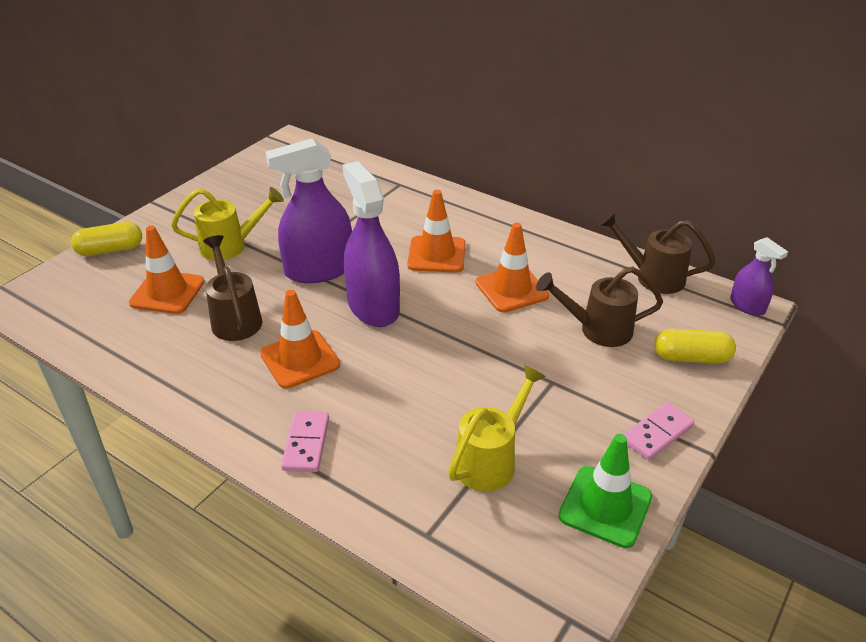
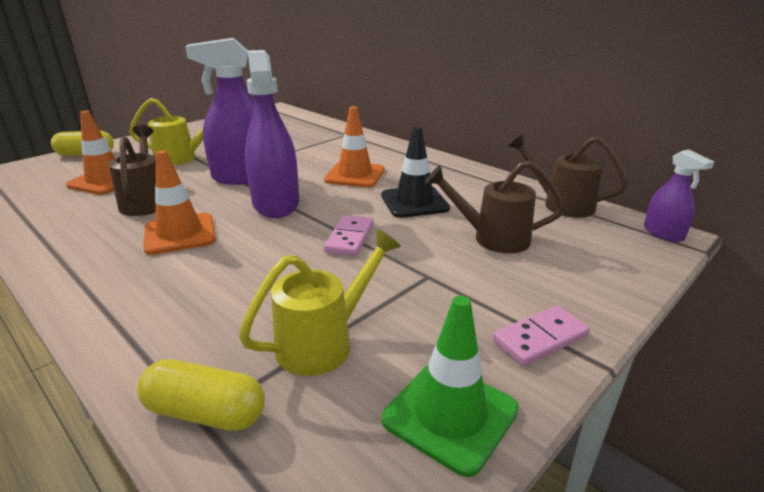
camera: 10 degrees right, 10 degrees down
(306, 444) = (131, 302): pink domino -> pink domino (350, 238)
(511, 289) = (414, 202): orange traffic cone -> black traffic cone
(691, 357) = (594, 270): yellow capsule -> yellow capsule (205, 412)

